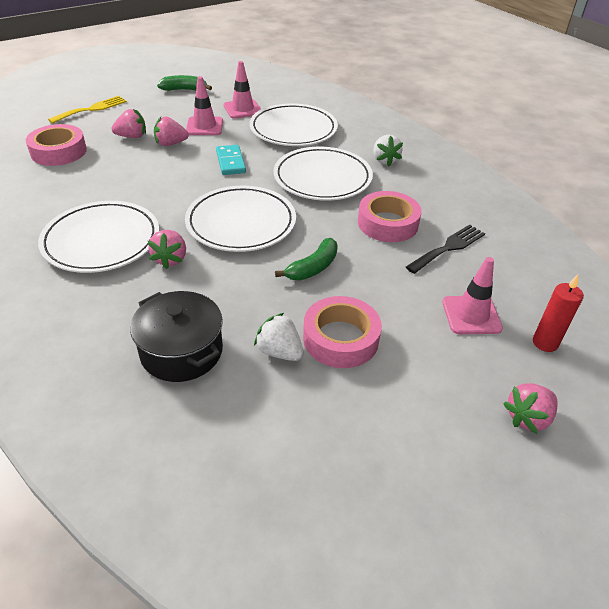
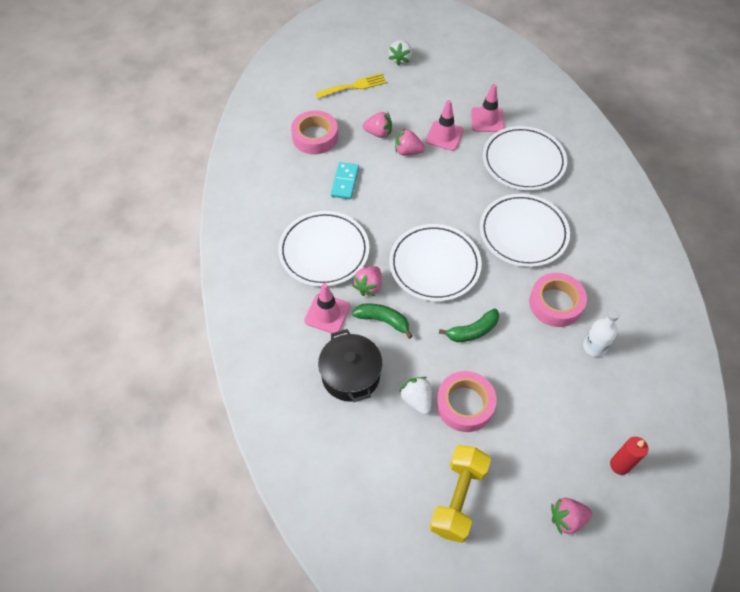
camera: 25 degrees right, 15 degrees up
(184, 90) = (443, 77): green banana -> green banana (383, 321)
(231, 162) = (451, 189): turquoise domino -> turquoise domino (345, 182)
(385, 160) = (590, 226): white strawberry -> white strawberry (400, 59)
(386, 443) = (458, 498): none -> yellow dumbbell
(448, 247) = (594, 347): black fork -> white bottle
(471, 315) = (575, 419): pink traffic cone -> pink traffic cone (327, 313)

